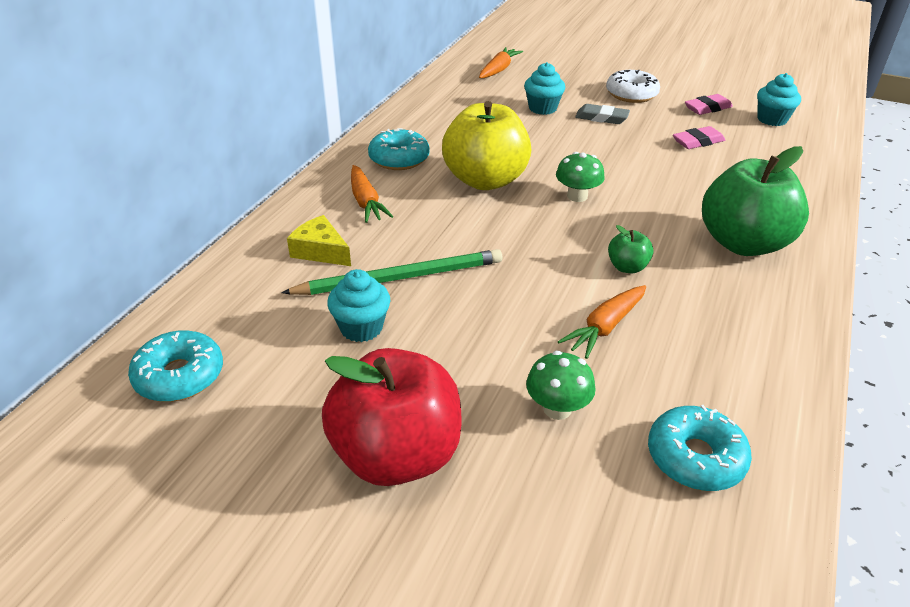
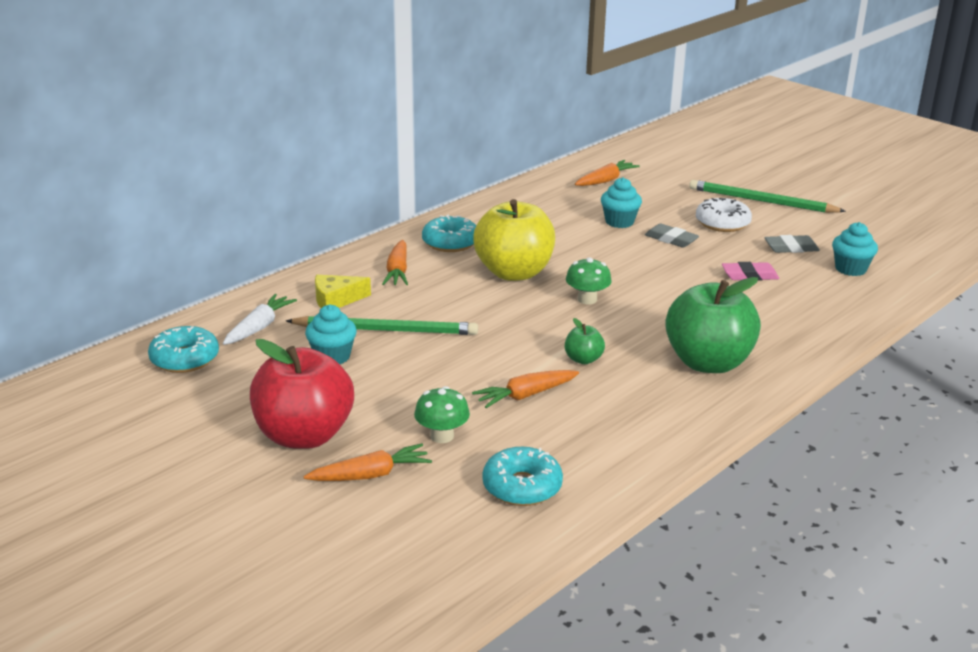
camera: 20 degrees right, 10 degrees down
(251, 307) = (259, 327): none -> white carrot
(320, 251) = (336, 300): yellow cheese -> yellow cheese turned 75 degrees counterclockwise
(515, 494) = (370, 475): none -> orange carrot
(645, 68) = (761, 201): none -> green pencil
(707, 108) = (791, 248): pink eraser -> grey eraser

